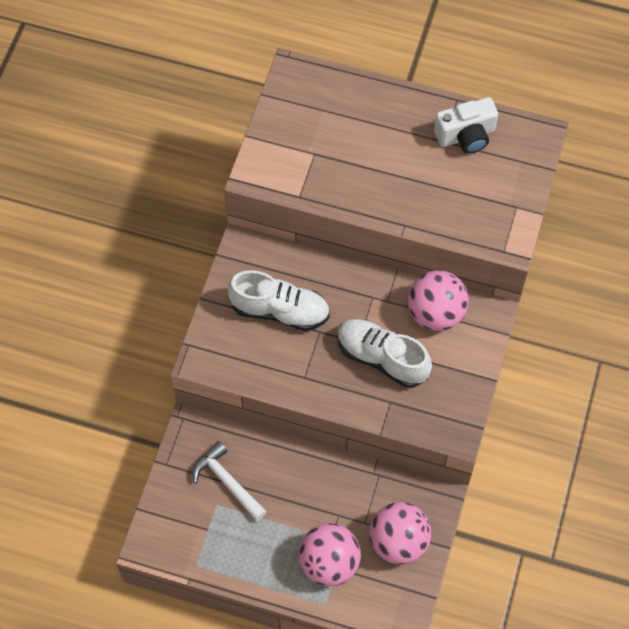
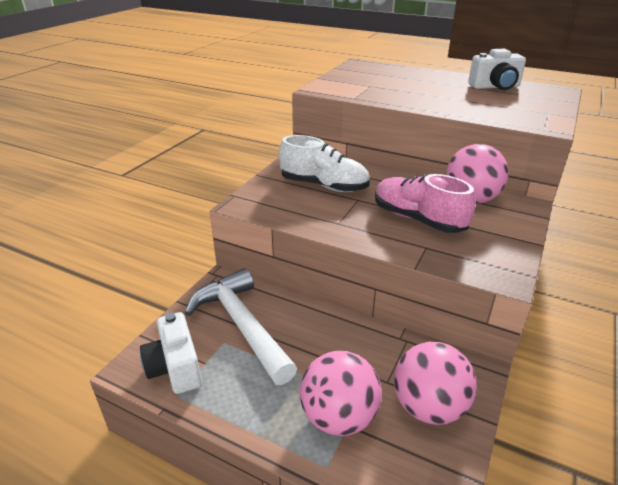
camera: 10 degrees right, 30 degrees down
(184, 539) = (175, 368): none -> white camera
(227, 482) = (242, 325): white hammer -> white hammer, size x1.56
(382, 358) = (418, 219): white shoe -> pink shoe

